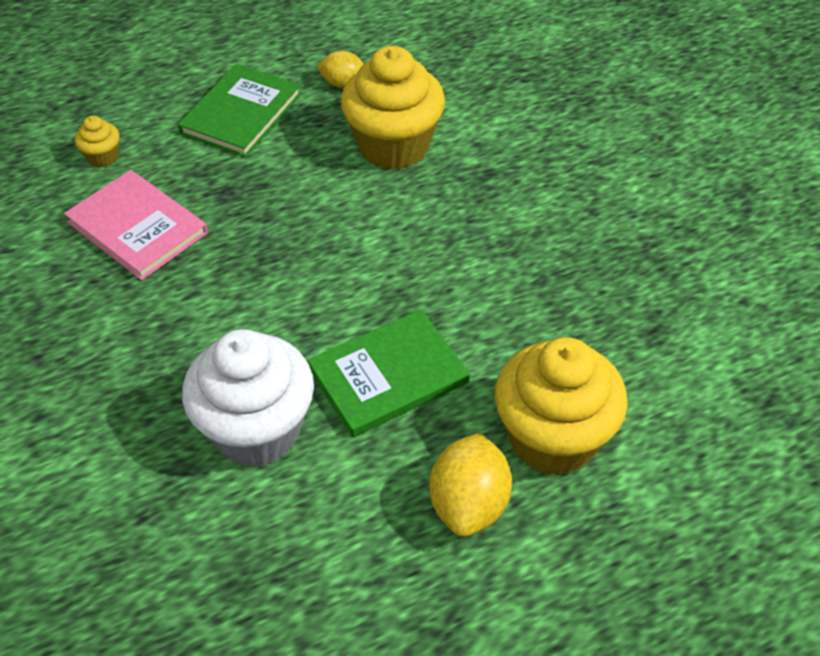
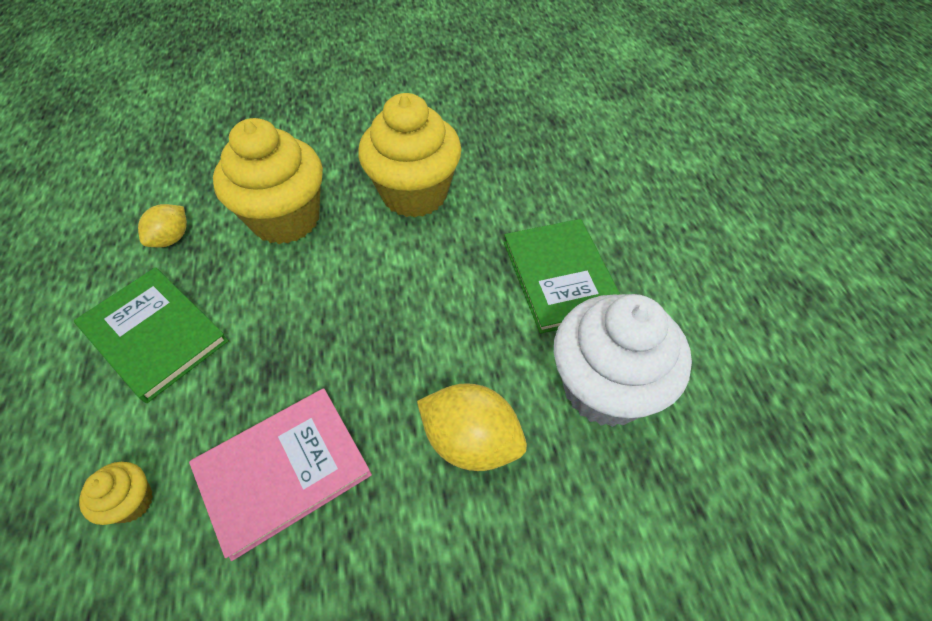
camera: 75 degrees left, 5 degrees up
(469, 504) = (695, 252): yellow lemon -> yellow lemon (471, 441)
(553, 438) = (640, 193): yellow cupcake -> yellow cupcake (414, 194)

